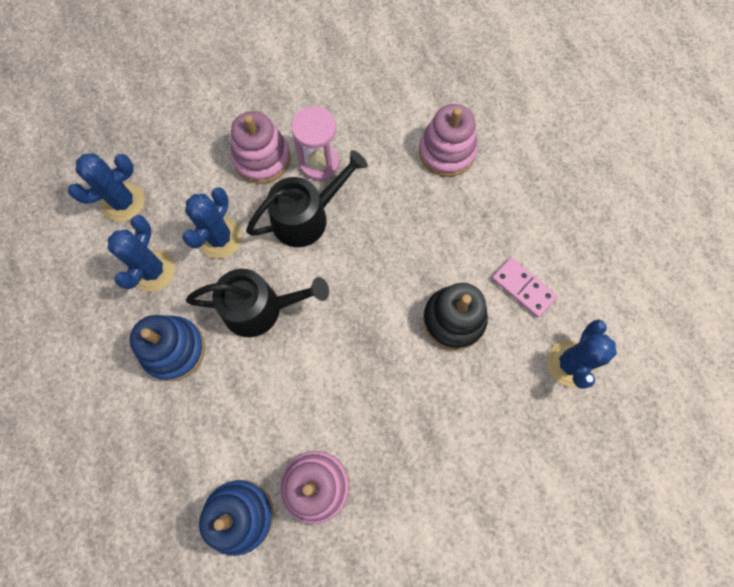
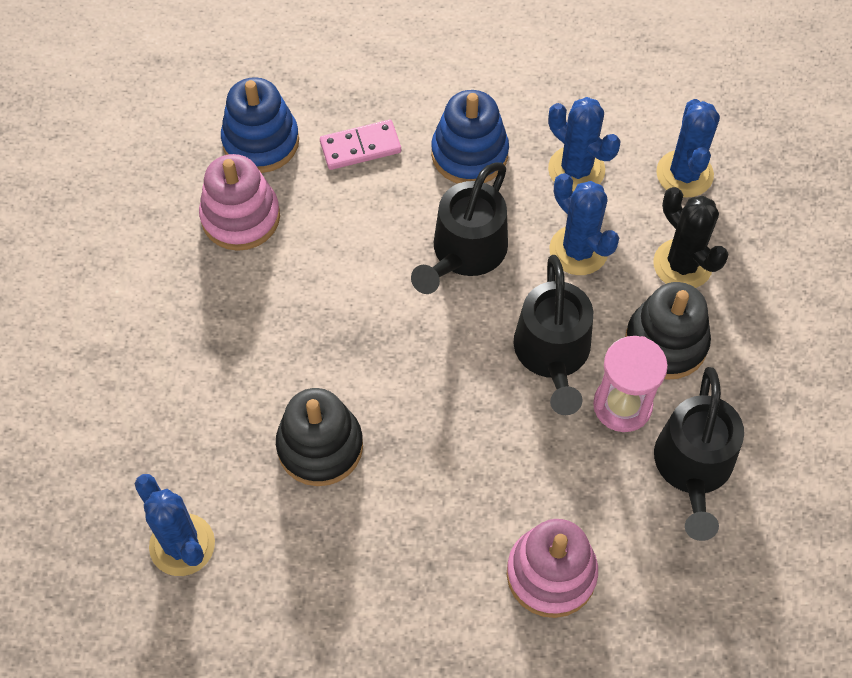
camera: 120 degrees right, 10 degrees down
(198, 173) = (682, 264): none -> black cactus
(262, 158) = (666, 343): pink stacking toy -> black stacking toy
(337, 111) = (693, 467): none -> black watering can
(523, 288) = (305, 550): pink domino -> pink domino (360, 147)

